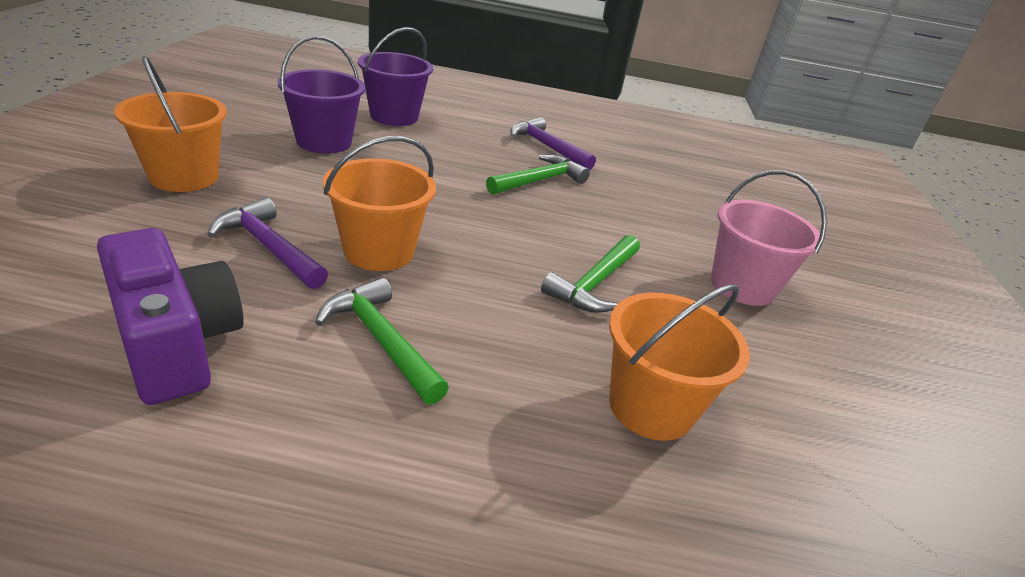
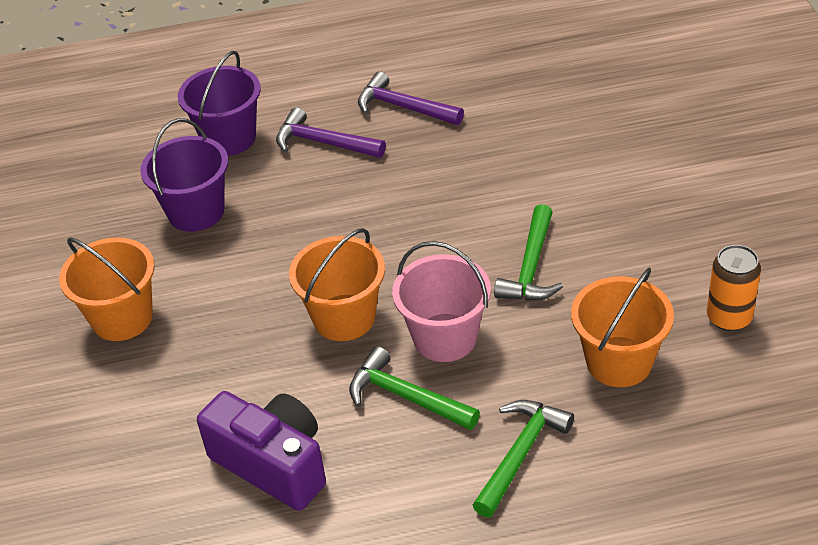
camera: 10 degrees left, 10 degrees up
(268, 247) = (258, 356): purple hammer -> purple hammer (323, 143)
(539, 181) = (423, 163): green hammer -> green hammer (520, 454)
(742, 286) = (651, 210): pink bucket -> pink bucket (445, 338)
(806, 415) = (729, 318): none -> orange can

